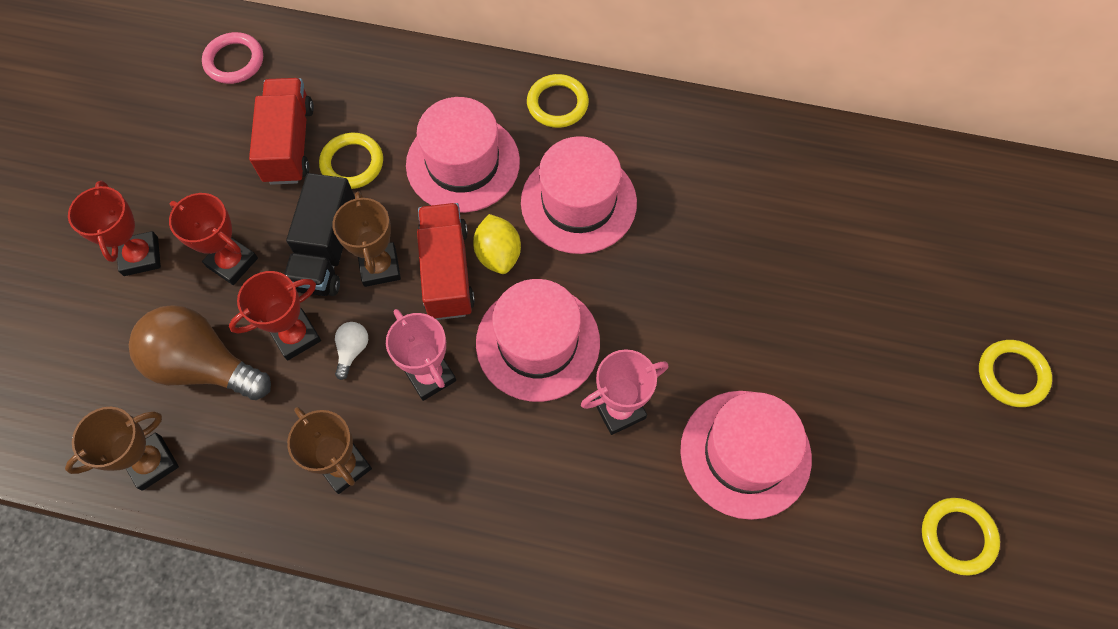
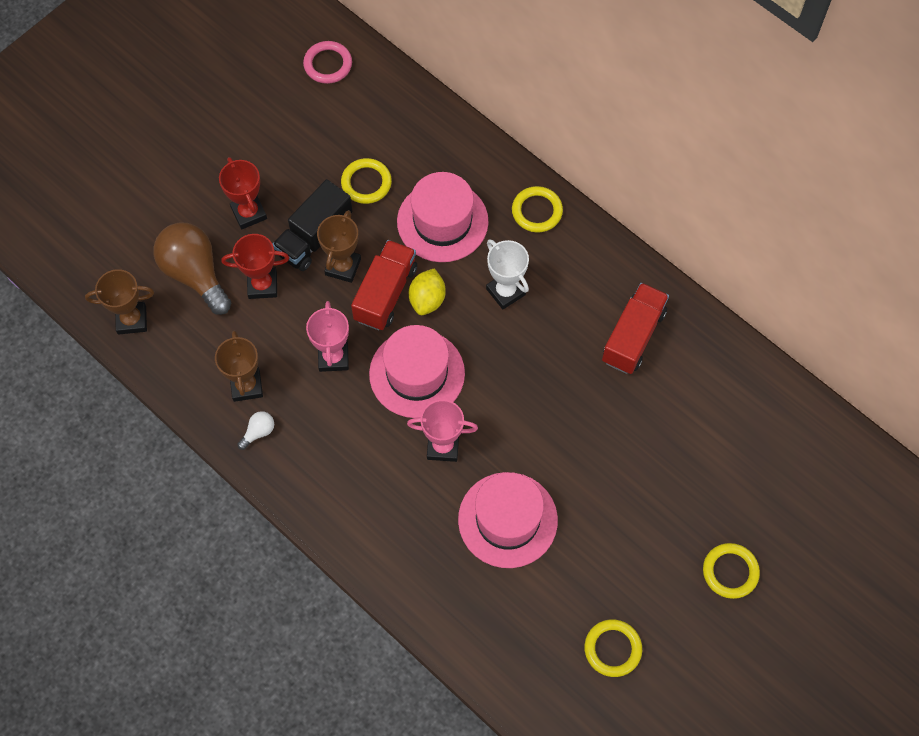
camera: 30 degrees right, 0 degrees up
(141, 256) = (193, 178): red trophy -> none
(289, 144) = (332, 147): red truck -> red truck (633, 336)
(352, 350) = (293, 314): white light bulb -> white light bulb (258, 432)
(578, 202) = (505, 291): pink hat -> white trophy

